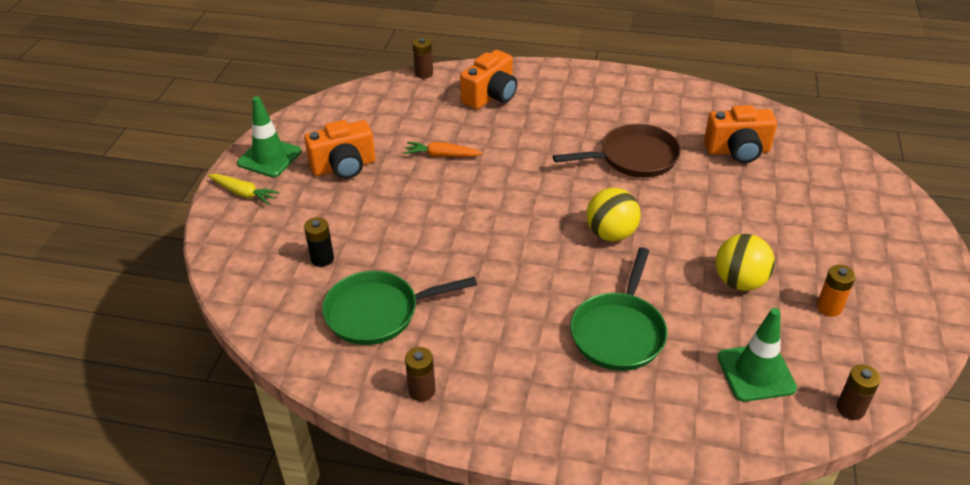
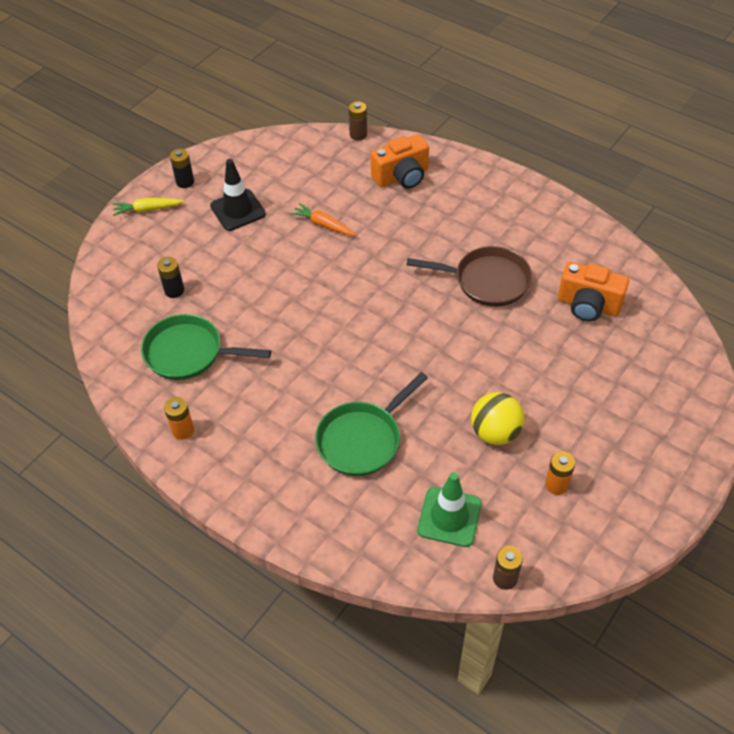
camera: 25 degrees right, 10 degrees up
(243, 193) = (148, 209): yellow carrot -> yellow carrot turned 120 degrees clockwise
(269, 157) = (185, 182): green traffic cone -> black battery
(344, 167) = (238, 210): orange camera -> black traffic cone
(422, 390) = (183, 430): brown battery -> orange battery
(611, 234) = (416, 348): yellow ball -> none

